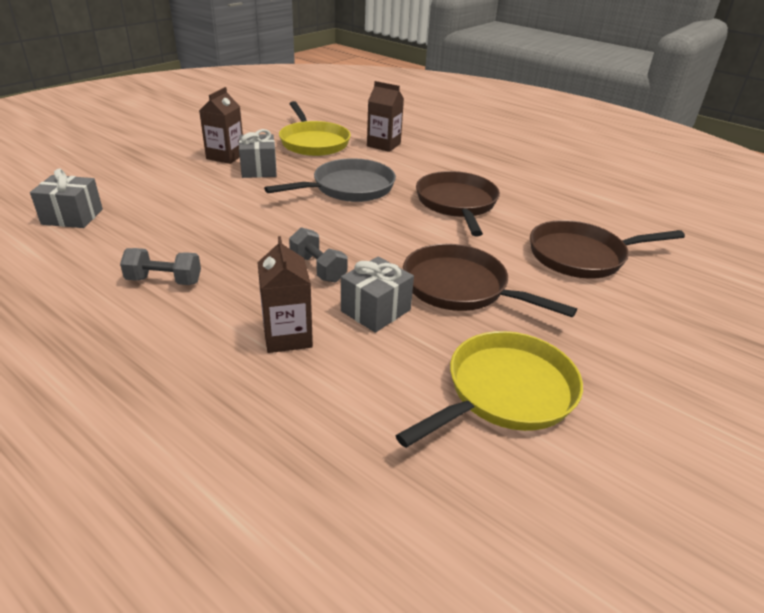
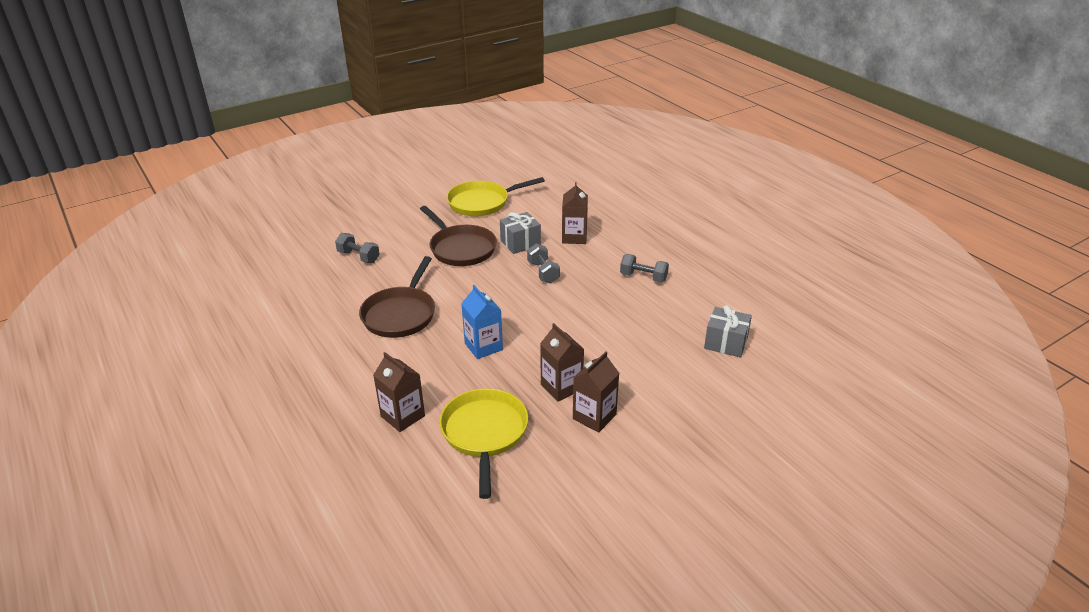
camera: 160 degrees left, 0 degrees up
(259, 169) = (561, 387): grey gift -> brown carton
(348, 188) = (483, 346): grey pan -> blue carton
(582, 256) = (358, 257): brown pan -> grey dumbbell

